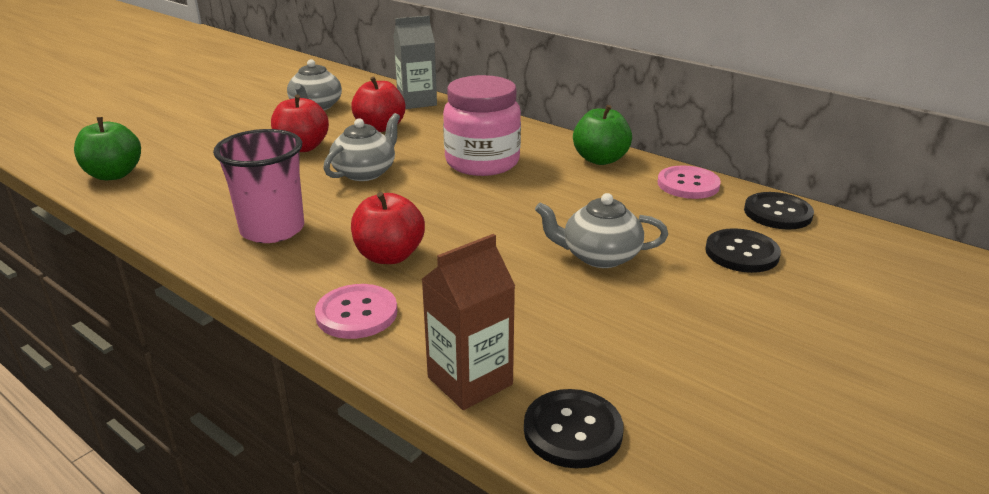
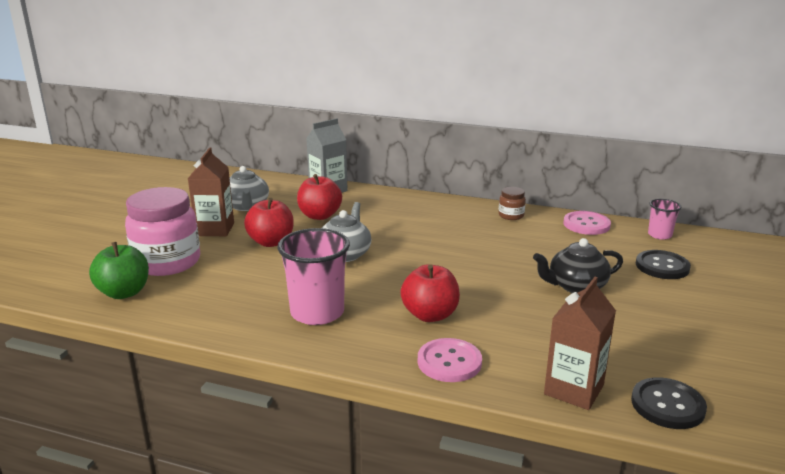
camera: 20 degrees left, 5 degrees down
(261, 126) = (215, 229): none -> brown carton
(482, 162) = (428, 231): pink jar -> pink jar (167, 262)
(599, 256) = (576, 286): grey teapot -> black teapot
(600, 159) = (511, 216): green apple -> brown jar
(777, 213) = (659, 235): black button -> pink cup

